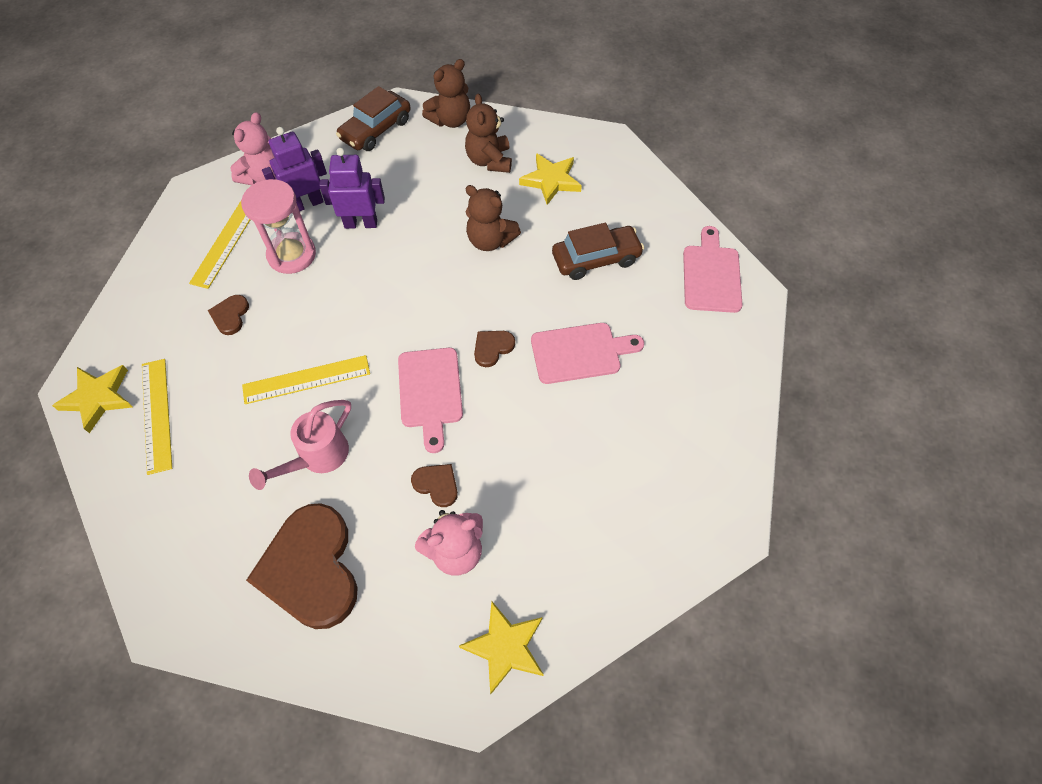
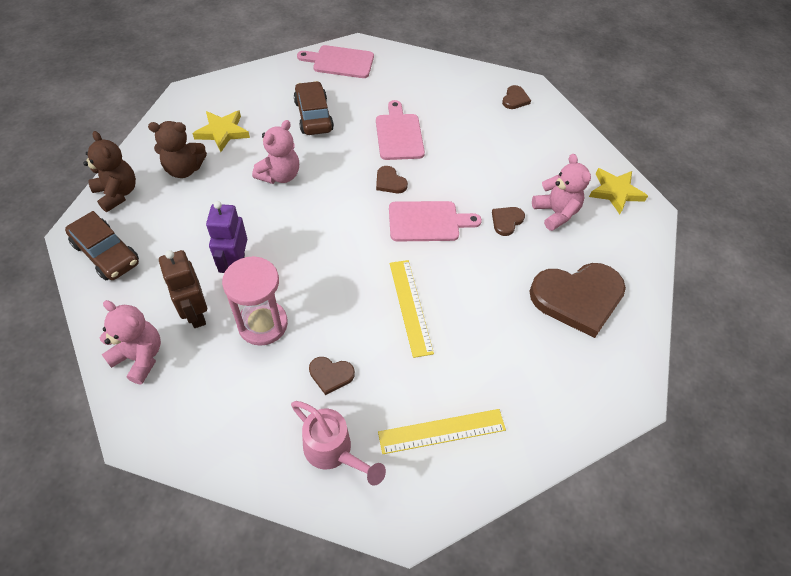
camera: 90 degrees left, 5 degrees down
(98, 398) = (420, 494): yellow star -> none
(225, 243) = (231, 388): yellow ruler -> none
(307, 204) = (195, 313): purple robot -> brown robot
(317, 458) = (486, 297): pink watering can -> pink watering can (334, 452)
(490, 240) = (280, 175): brown teddy bear -> pink teddy bear
(690, 505) = (515, 99): none -> brown heart

